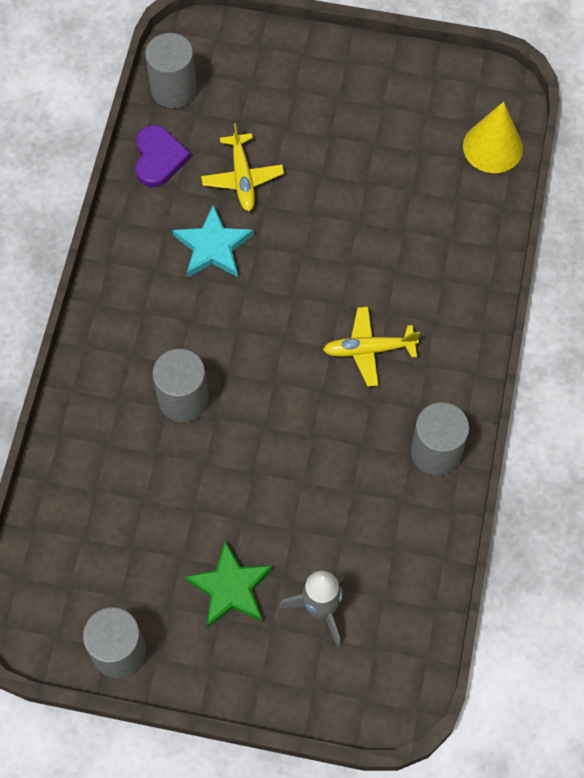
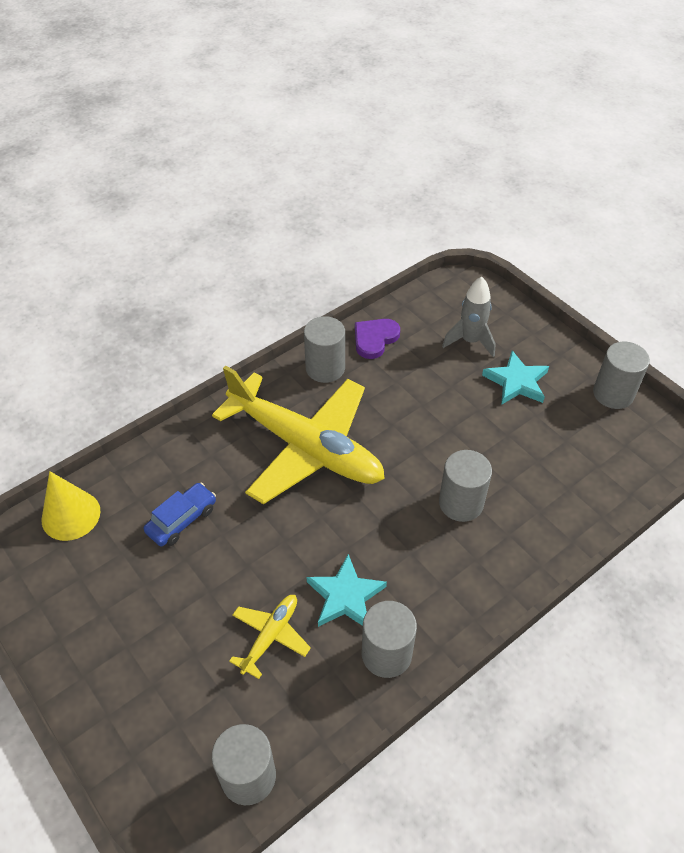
camera: 140 degrees left, 15 degrees down
(145, 228) = (386, 654): none -> grey cylinder
(159, 158) = (322, 712): purple heart -> purple heart (375, 339)
(230, 588) = (516, 382): green star -> turquoise star
(369, 349) = (305, 447): yellow plane -> yellow plane, size x2.32
(402, 208) = (182, 520): none -> blue car

